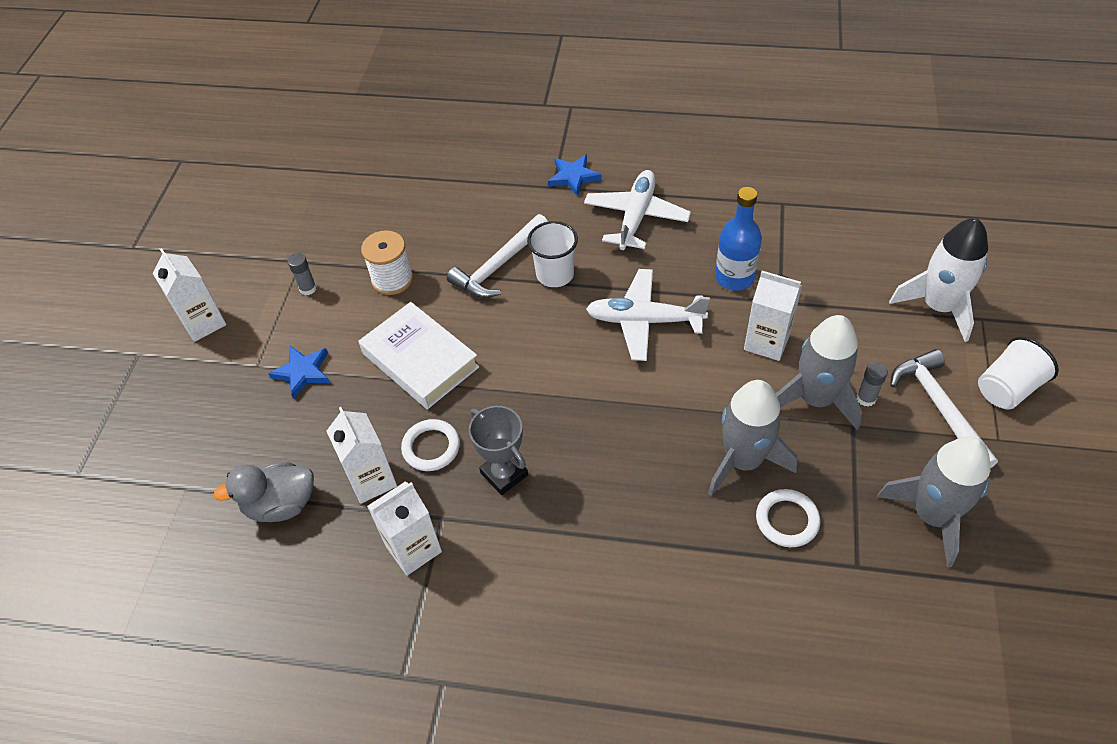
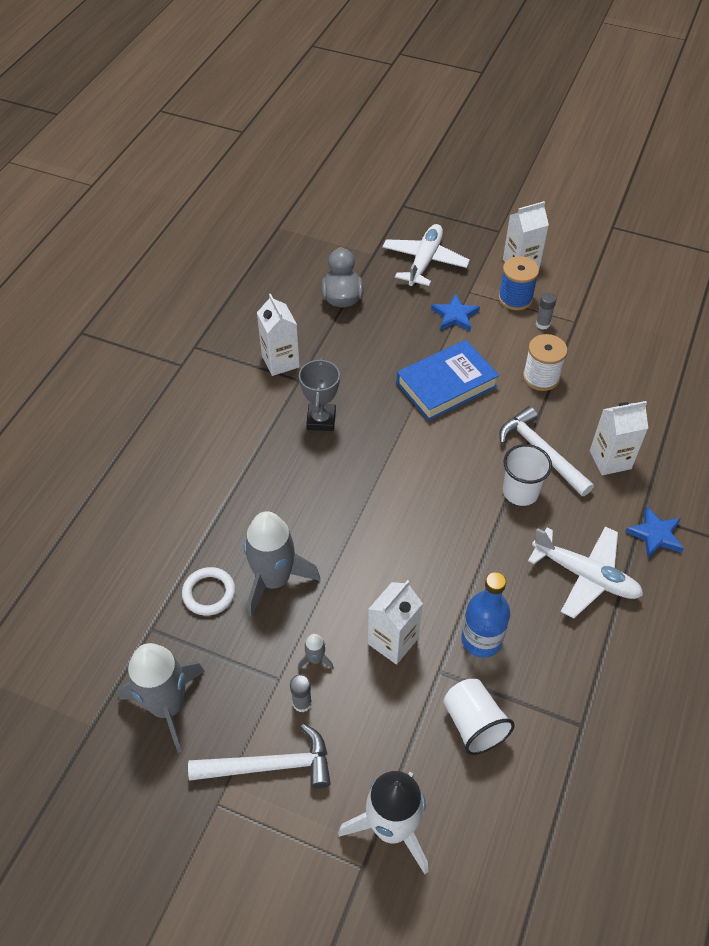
camera: 100 degrees right, 0 degrees up
(266, 319) = (515, 298): none -> blue spool
(371, 480) = (344, 345): white carton -> white carton (610, 460)
(420, 360) = (446, 385): white book -> blue book
(431, 447) = (360, 381): white ring -> none
(504, 474) = (321, 420): grey trophy -> grey trophy turned 60 degrees counterclockwise
(644, 321) = (446, 548): white plane -> white plane (424, 261)
(815, 399) = (315, 659): grey rocket -> grey rocket, size x0.42
(1007, 388) = (268, 845): white cup -> white cup (473, 724)

